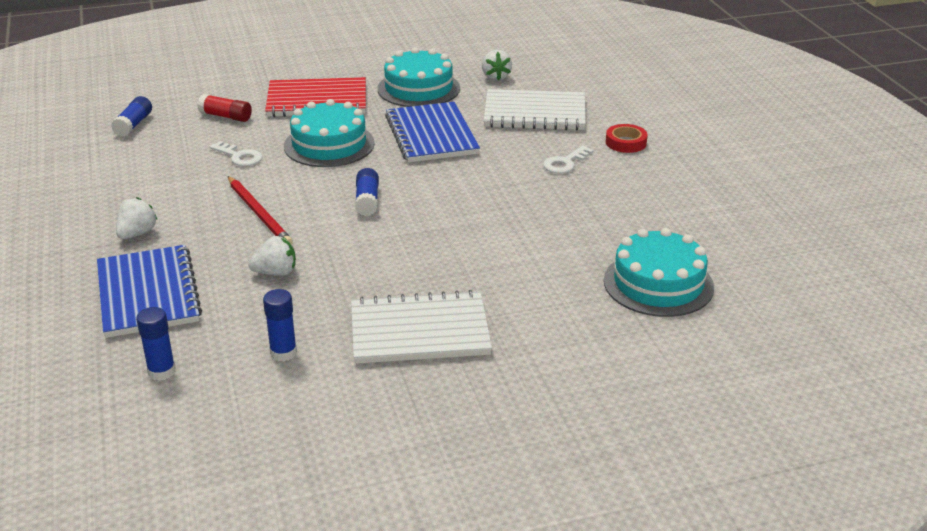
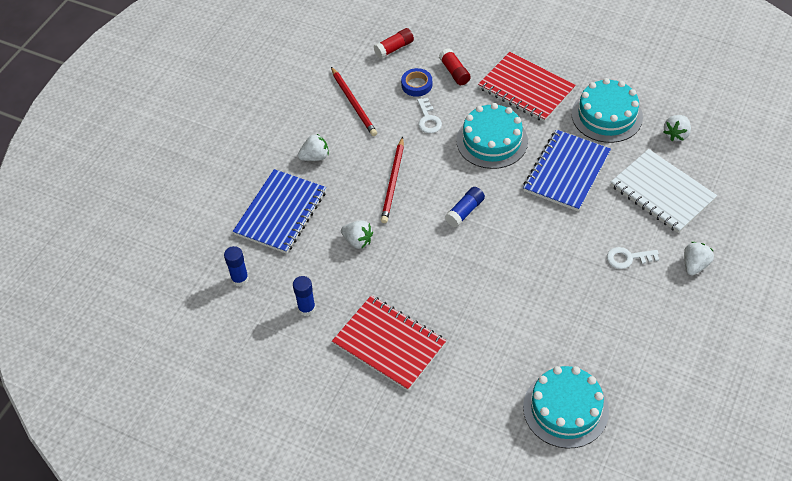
camera: 45 degrees right, 20 degrees up
(133, 124) = (394, 48): blue glue stick -> red glue stick
(135, 178) = (353, 103): none -> red pencil
(194, 139) = (416, 85): none -> blue tape
(419, 331) = (389, 344): white notebook -> red notebook
(626, 142) = (694, 265): red tape -> white strawberry

